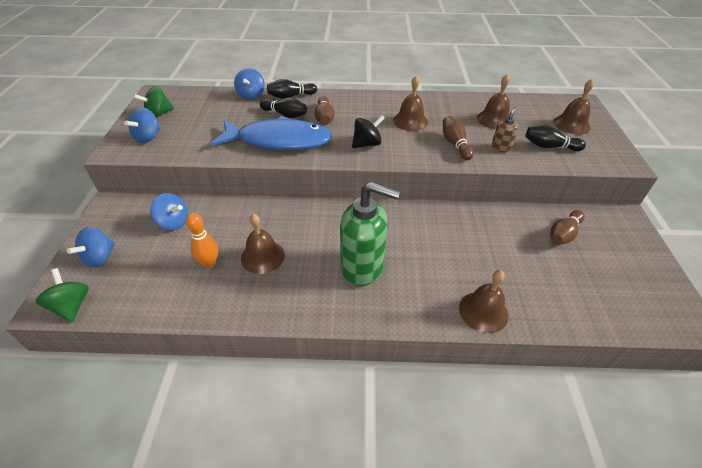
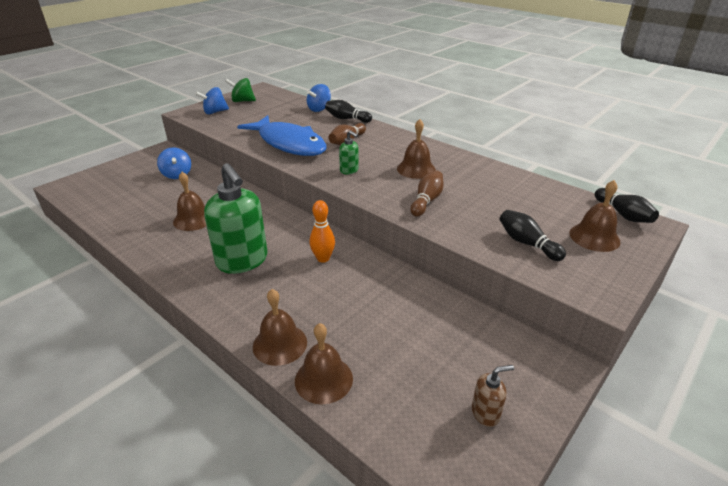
camera: 40 degrees right, 10 degrees down
(72, 306) = (69, 192): green spinning top -> none
(100, 257) = (115, 175): blue spinning top -> none
(209, 263) = (160, 207): orange bowling pin -> orange bowling pin (323, 258)
(285, 115) = (322, 129): black bowling pin -> black bowling pin (623, 214)
(367, 144) = (349, 170): black spinning top -> green soap dispenser
(494, 119) = (504, 198): brown bell -> brown bell (323, 379)
(501, 147) = (469, 222): brown soap dispenser -> brown soap dispenser (485, 413)
(563, 234) = (456, 337): brown bowling pin -> none

